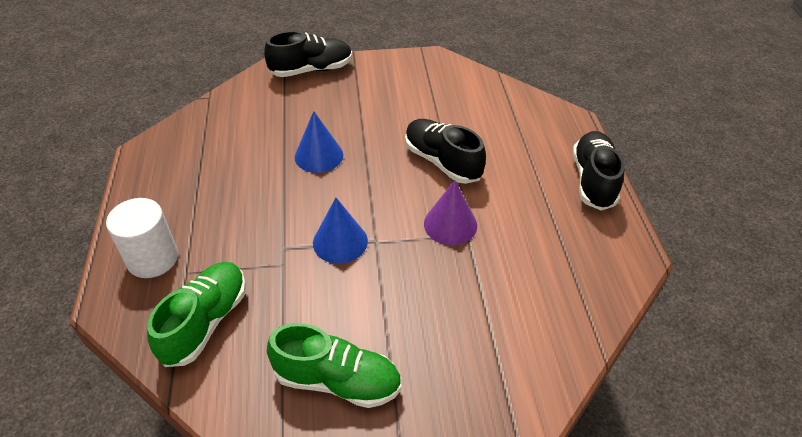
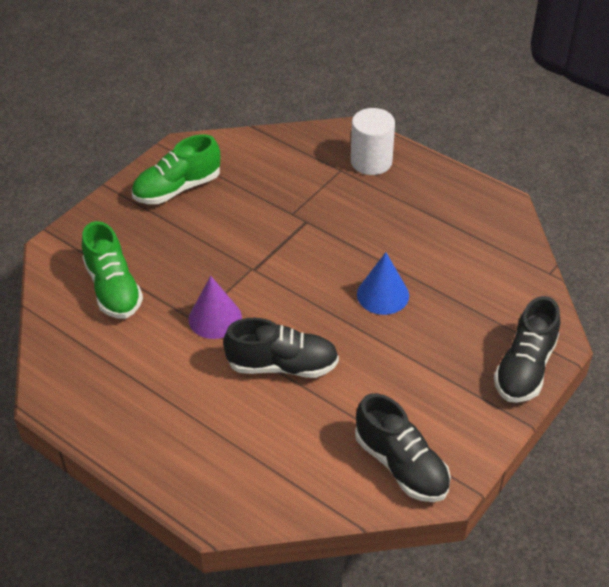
camera: 135 degrees right, 0 degrees up
(205, 322) = (288, 160): green shoe -> green shoe (113, 288)
(340, 242) = (275, 250): blue cone -> none
(593, 180) = (135, 449): black shoe -> black shoe (401, 465)

